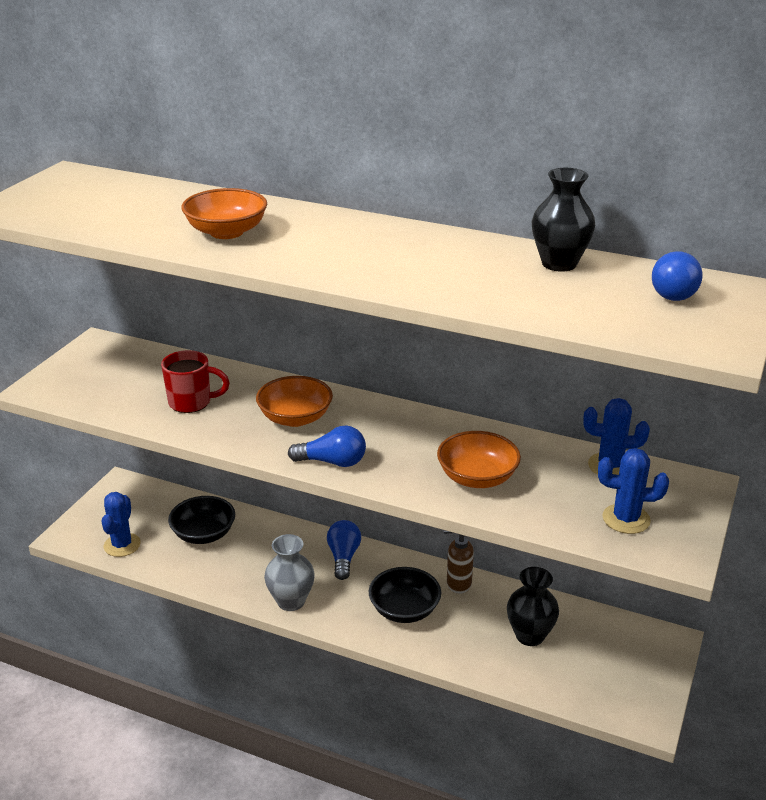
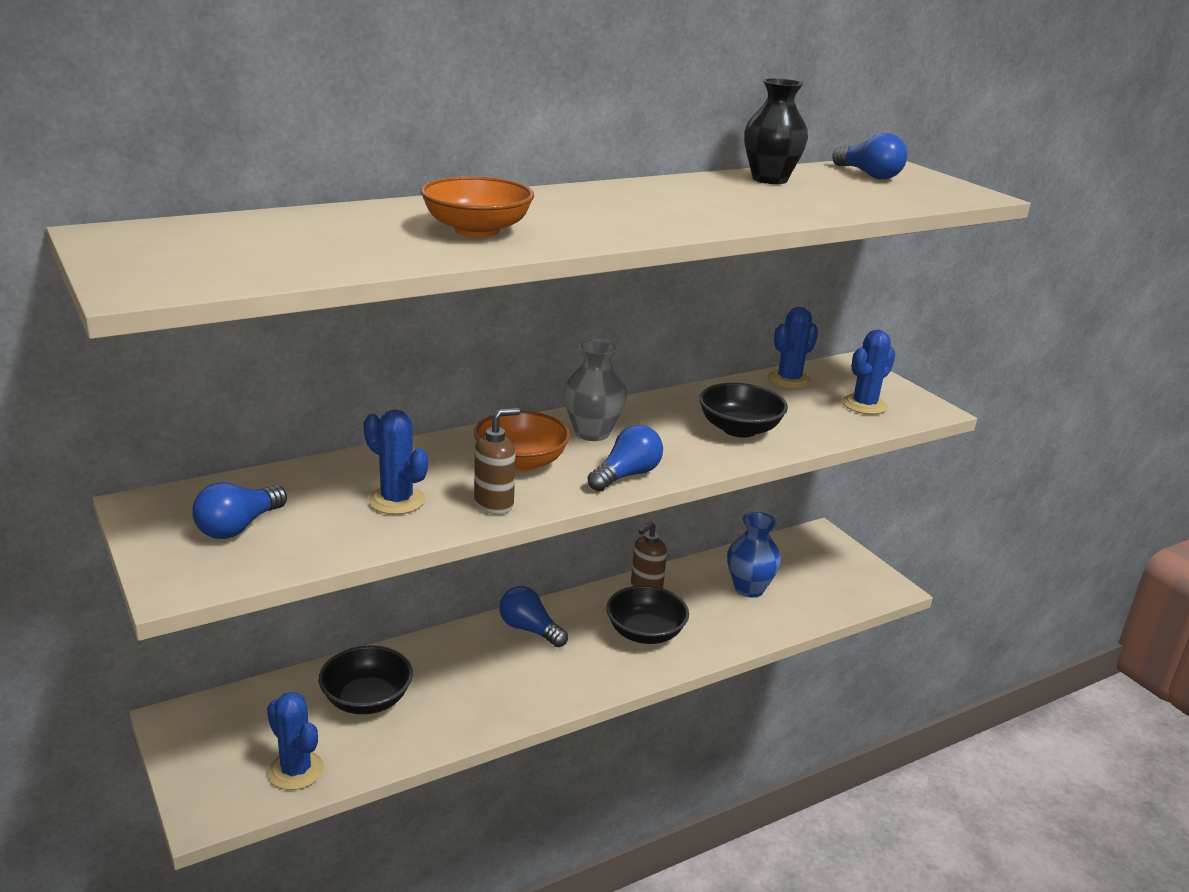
camera: 55 degrees left, 5 degrees down
(106, 375) = (238, 527): none -> blue light bulb
(191, 402) = (397, 500): red mug -> blue cactus
(228, 434) = (494, 504): none -> brown soap dispenser
(291, 601) = (552, 692): grey vase -> grey vase (592, 433)
(477, 478) = (739, 429): orange bowl -> black bowl
(530, 635) = (749, 589): black vase -> blue vase

